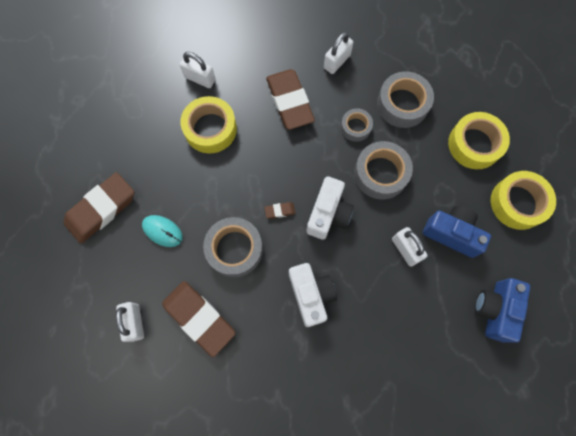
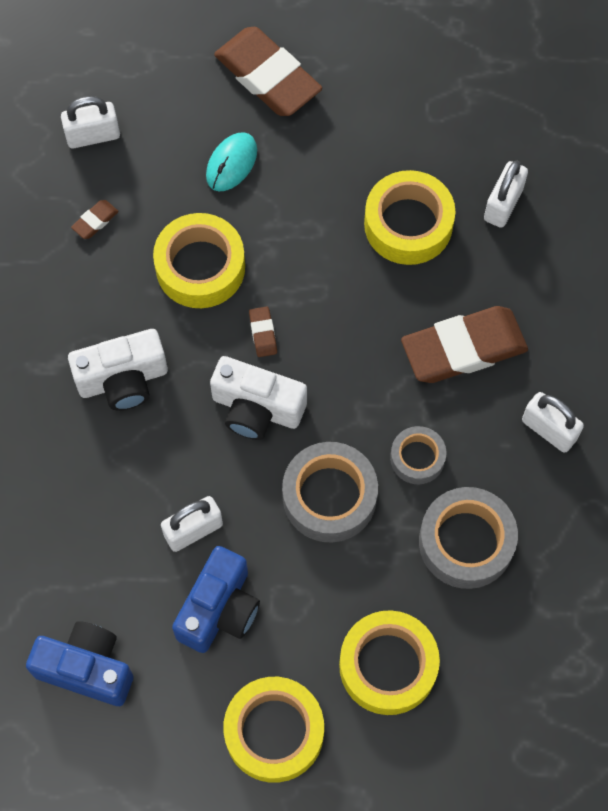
camera: 90 degrees right, 5 degrees down
(199, 318) = (95, 221): brown eraser -> brown eraser, size x0.41
(234, 249) = (200, 267): grey tape -> yellow tape

